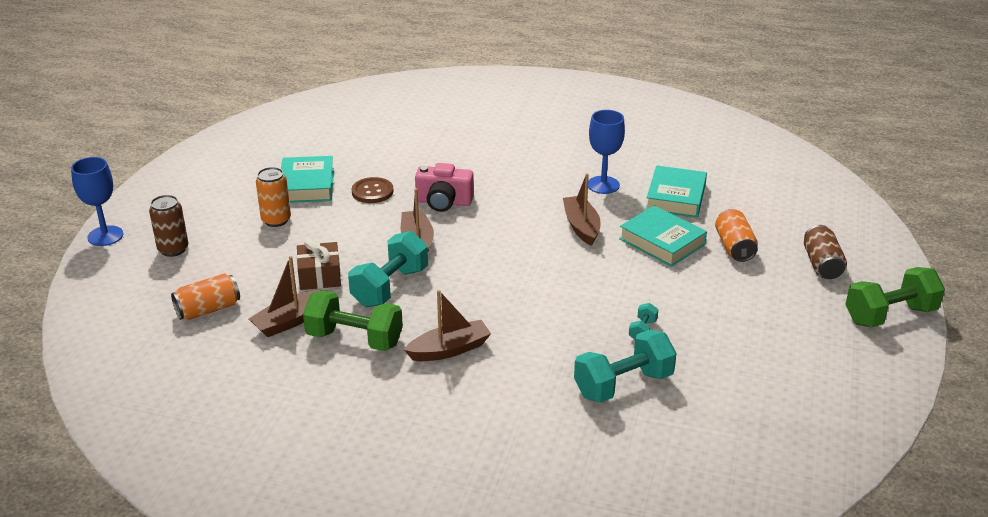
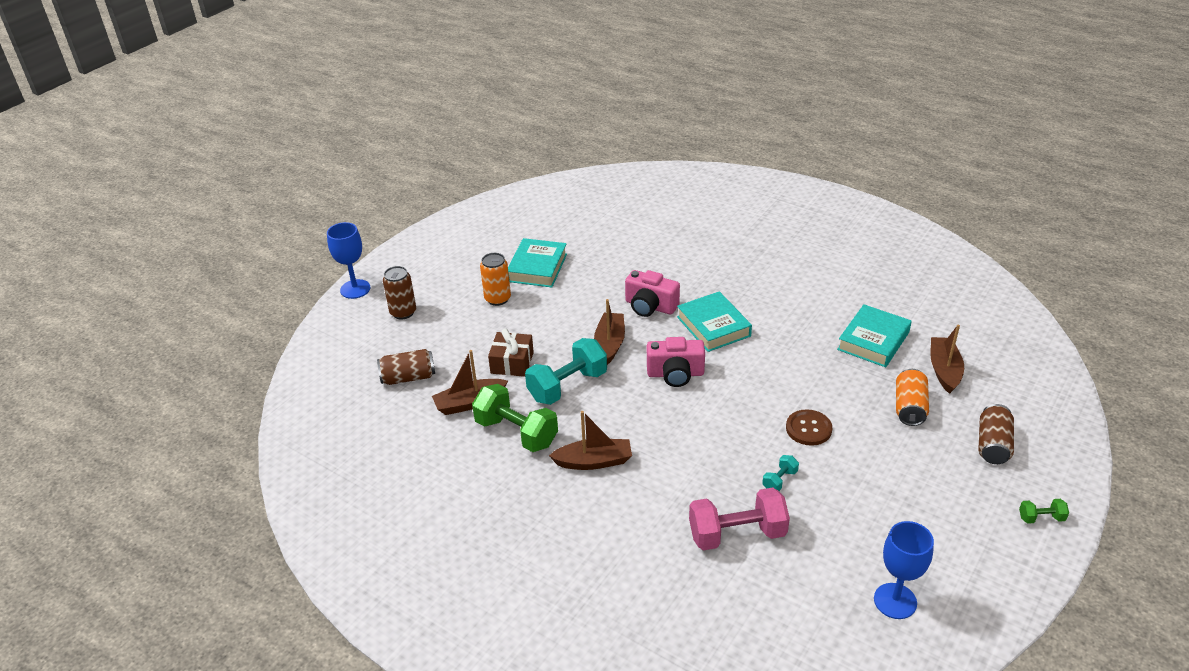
camera: 20 degrees right, 5 degrees up
(208, 309) = (408, 377): orange can -> brown can
(372, 192) = (591, 284): brown button -> brown button (808, 429)
(497, 257) = (675, 374): none -> pink camera
(581, 226) = (767, 356): brown boat -> brown boat (944, 370)
(603, 185) = (807, 314): blue goblet -> blue goblet (895, 601)
(623, 385) = (737, 534): turquoise dumbbell -> pink dumbbell
(661, 242) = (838, 387): turquoise book -> turquoise book (713, 326)
(890, 315) = (1041, 518): green dumbbell -> green dumbbell, size x0.46

